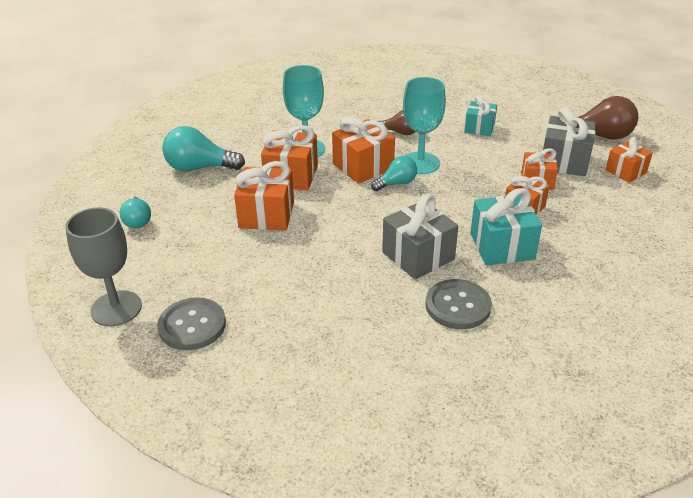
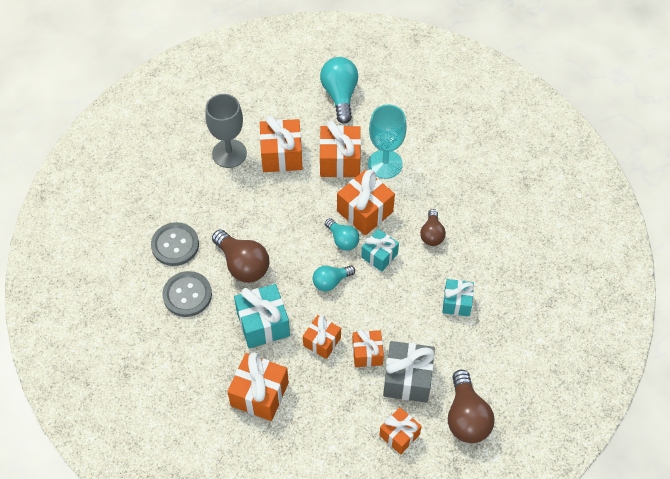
camera: 80 degrees right, 20 degrees up
(116, 308) = (166, 95): grey goblet -> grey goblet (229, 153)
(137, 221) = (261, 77): turquoise light bulb -> turquoise light bulb (331, 282)
(192, 325) = (153, 140): grey button -> grey button (175, 245)
(418, 256) = (243, 264): grey gift -> brown light bulb
(420, 163) = (379, 255): turquoise goblet -> turquoise gift
(594, 255) = (259, 394): none -> orange gift

